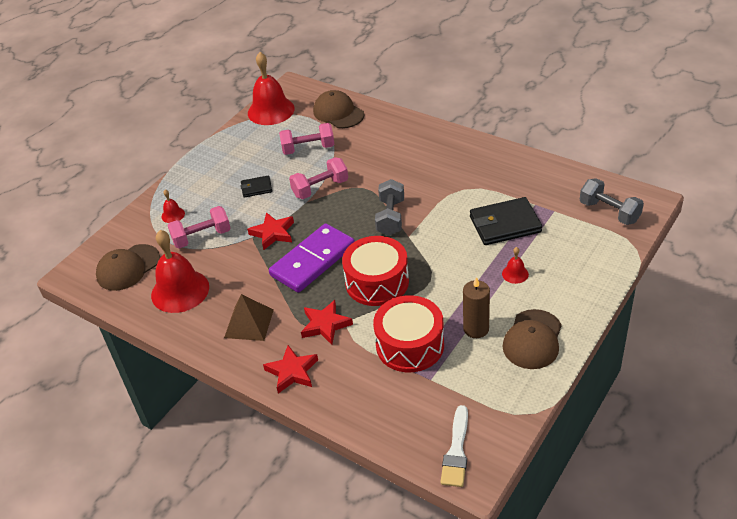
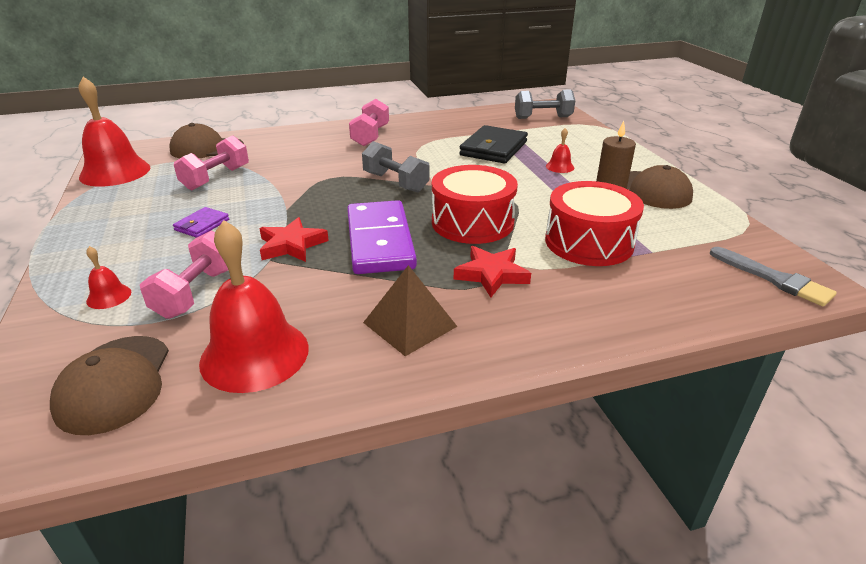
camera: 55 degrees left, 10 degrees down
(256, 188) = (202, 225): black wallet -> purple wallet
(292, 372) = (540, 328): red star -> none
(320, 188) = (284, 195): pink dumbbell -> pink dumbbell (370, 136)
(456, 451) = (774, 279): white brush -> grey brush

